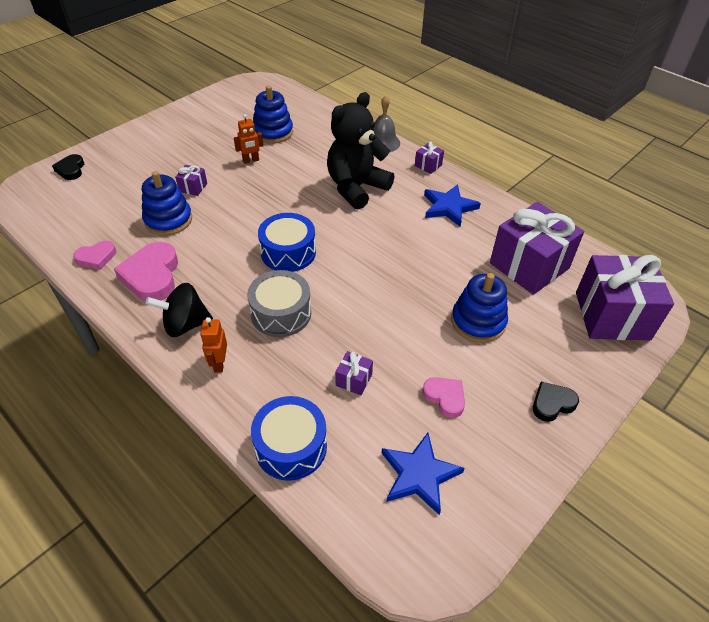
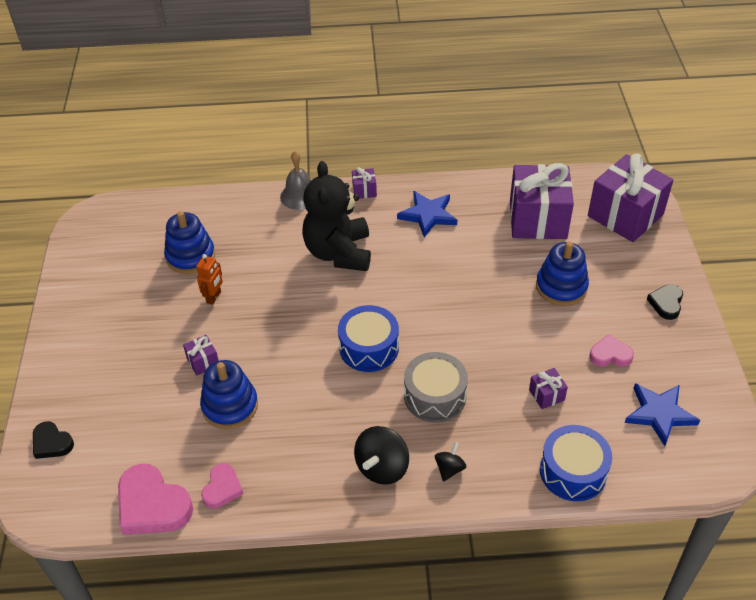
camera: 45 degrees left, 0 degrees up
(152, 276) = (295, 459): pink heart -> pink heart (152, 505)
(219, 363) = (449, 469): orange robot -> black spinning top

